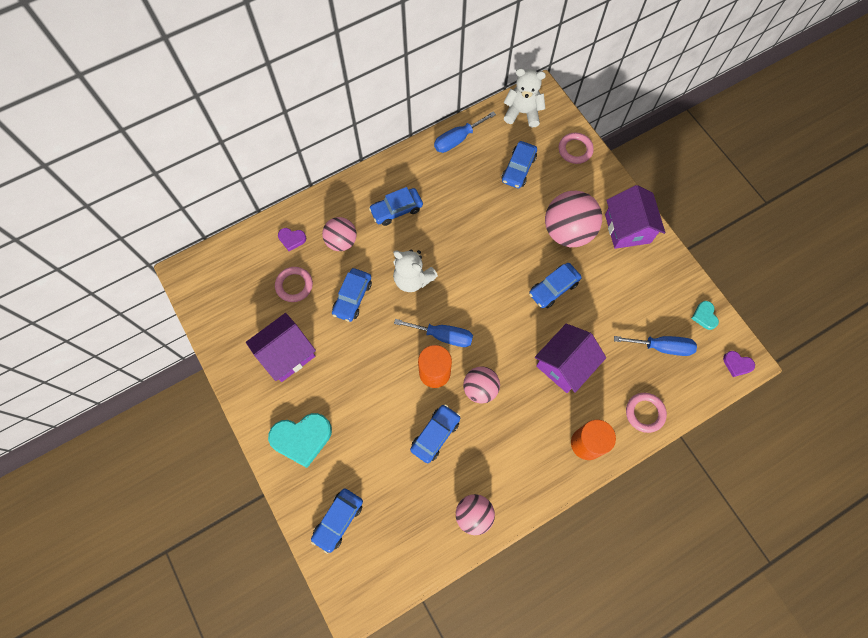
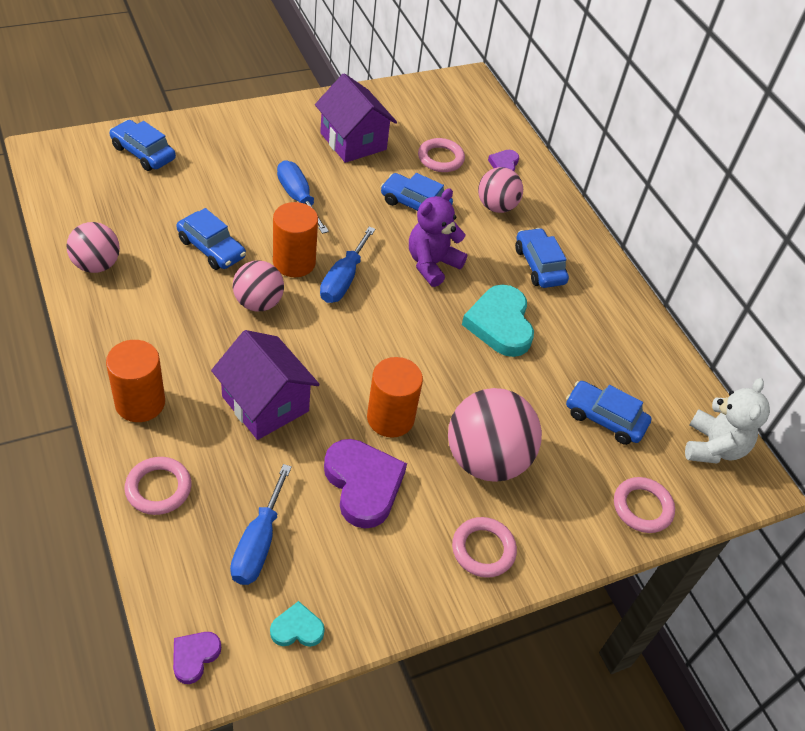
camera: 90 degrees right, 20 degrees down
(302, 438) = (248, 139): turquoise heart -> turquoise heart (500, 324)
(413, 279) = (432, 264): white teddy bear -> purple teddy bear
(457, 139) = (657, 353): blue screwdriver -> blue screwdriver (298, 198)
(553, 288) = (390, 418): blue car -> orange cylinder
(606, 297) = (363, 485): none -> purple heart
(627, 228) = (483, 549): purple house -> pink ring

